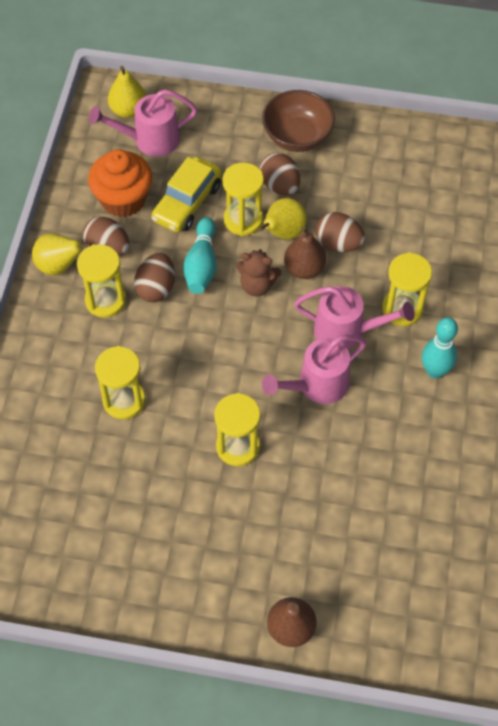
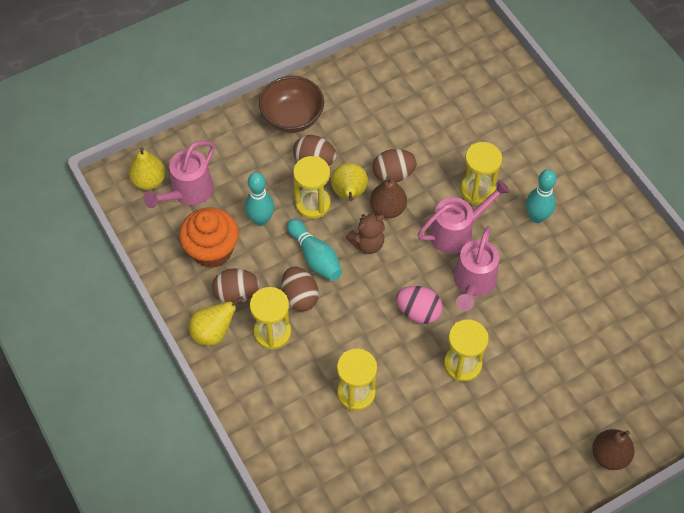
camera: 40 degrees left, 0 degrees up
(187, 202) = (261, 219): yellow car -> turquoise bowling pin
(244, 374) = (418, 312): none -> pink egg

